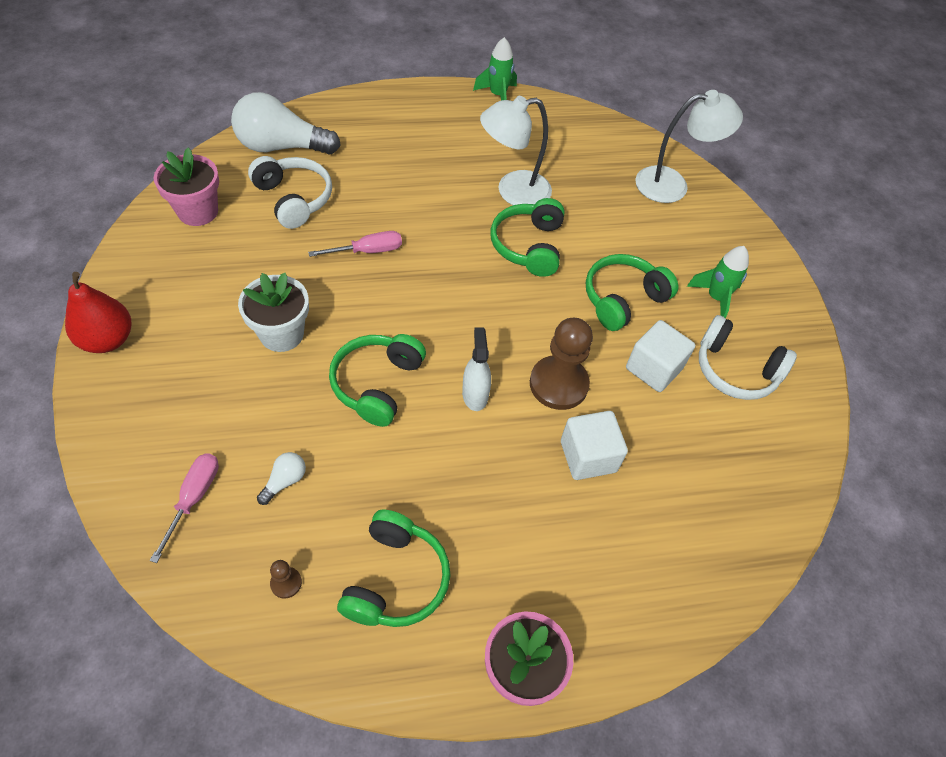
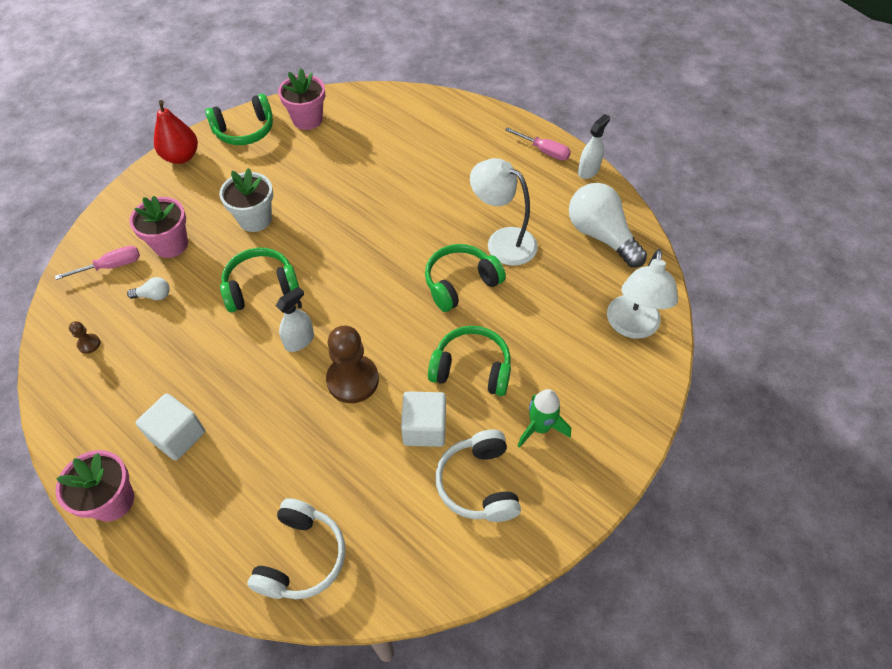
camera: 55 degrees right, 0 degrees up
(229, 424) = (171, 244): none -> pink flower pot
(281, 147) = (401, 112): white light bulb -> white light bulb (600, 235)
(294, 199) = (364, 148): white headphones -> white headphones (301, 557)
(368, 251) = (361, 209): pink screwdriver -> pink screwdriver (544, 151)
(395, 579) = (129, 393): green headphones -> green headphones (245, 130)
(497, 96) = (588, 171): green rocket -> white spray bottle
(588, 456) = (306, 436): white cube -> white cube (178, 436)
(672, 184) = (632, 327): white lamp -> white lamp turned 60 degrees clockwise

